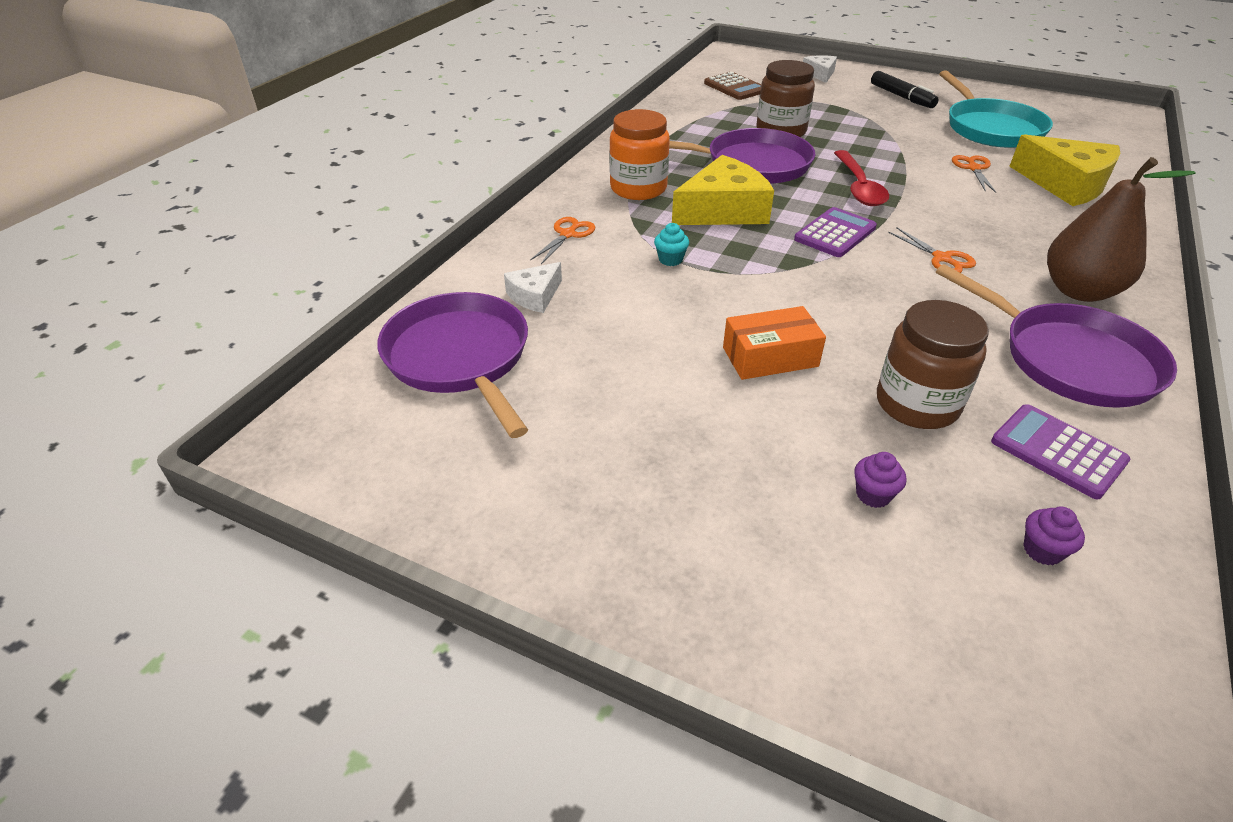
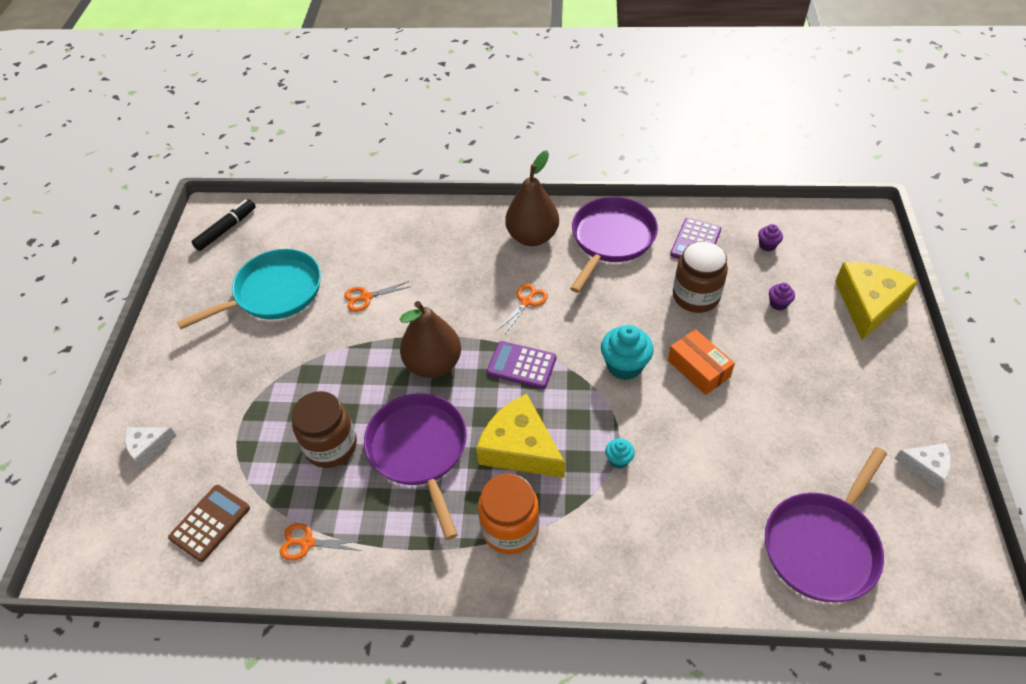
camera: 110 degrees left, 10 degrees up
(535, 296) = (723, 533): white cheese -> white cheese (926, 466)
(568, 234) = (622, 552): orange scissors -> orange scissors (307, 543)
(803, 300) = (624, 366): none -> turquoise cupcake
(859, 187) = (433, 364): red spoon -> brown pear
(901, 97) = (207, 364): black marker -> black marker (226, 229)
(1066, 184) = (375, 245): yellow cheese -> yellow cheese (868, 303)

